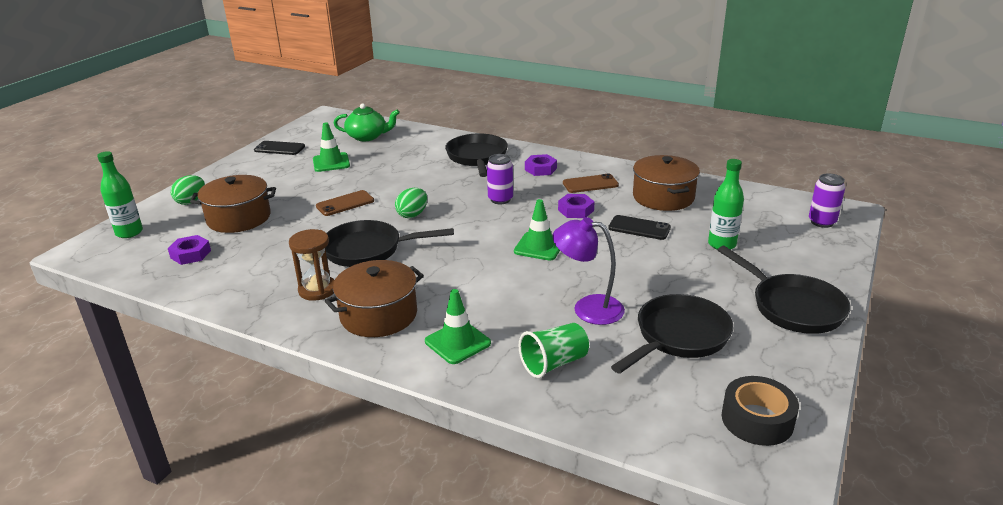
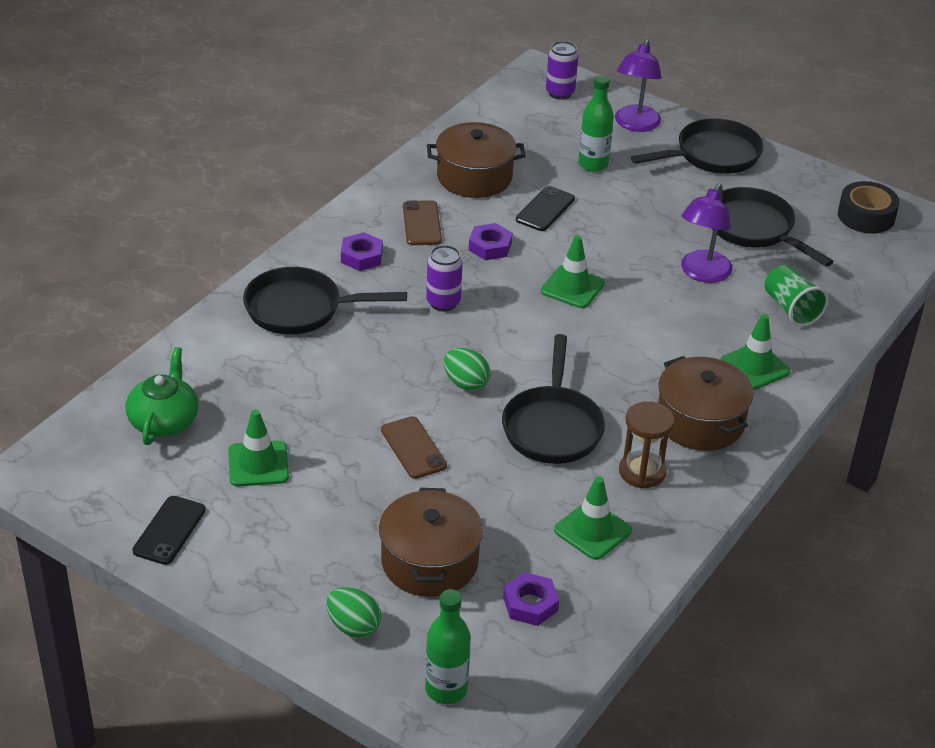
camera: 85 degrees left, 10 degrees up
(256, 273) = (592, 530): none -> green traffic cone
(806, 261) = (635, 125): none -> purple lamp

